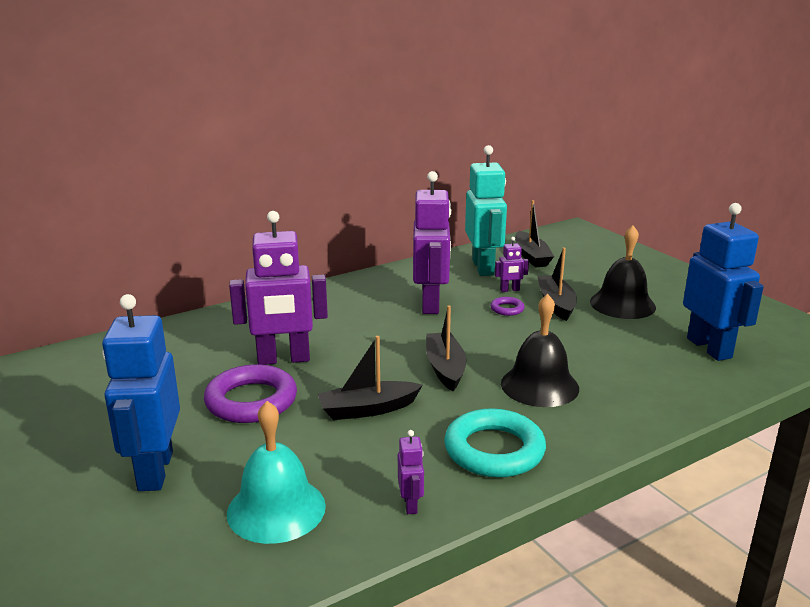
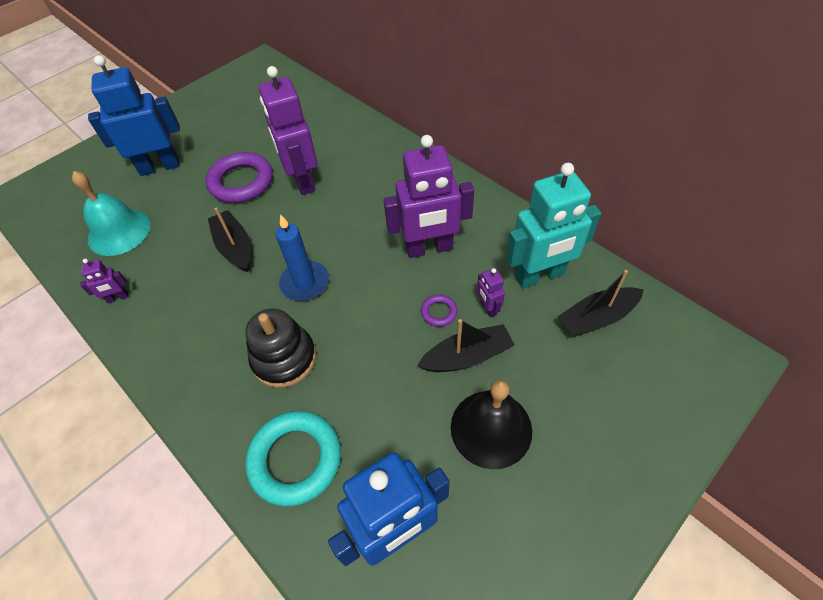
camera: 80 degrees right, 30 degrees up
(445, 368) = (305, 283): black boat -> blue candle
(494, 450) = (181, 337): turquoise ring -> turquoise ring (295, 459)
(539, 385) = (284, 358): black bell -> black stacking toy

